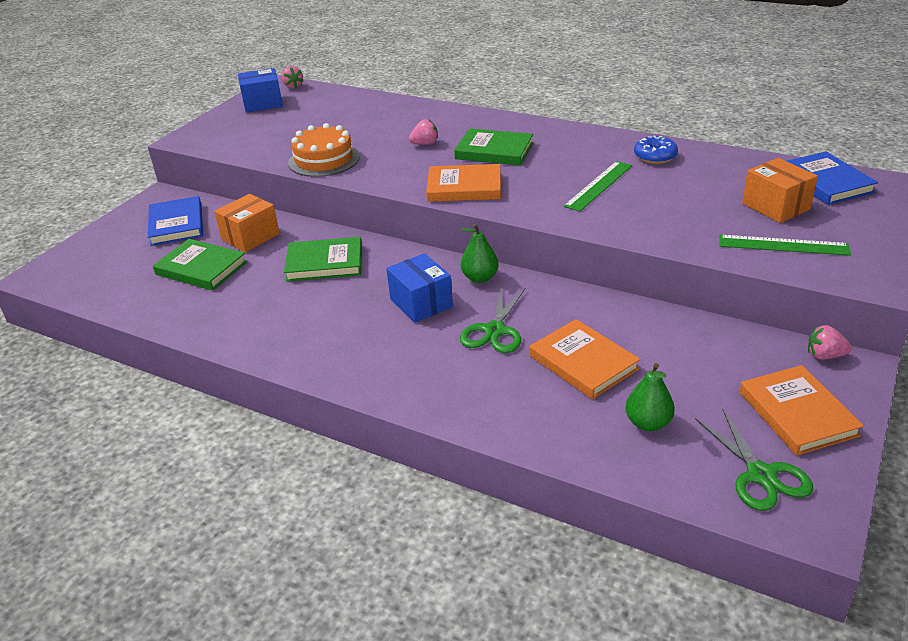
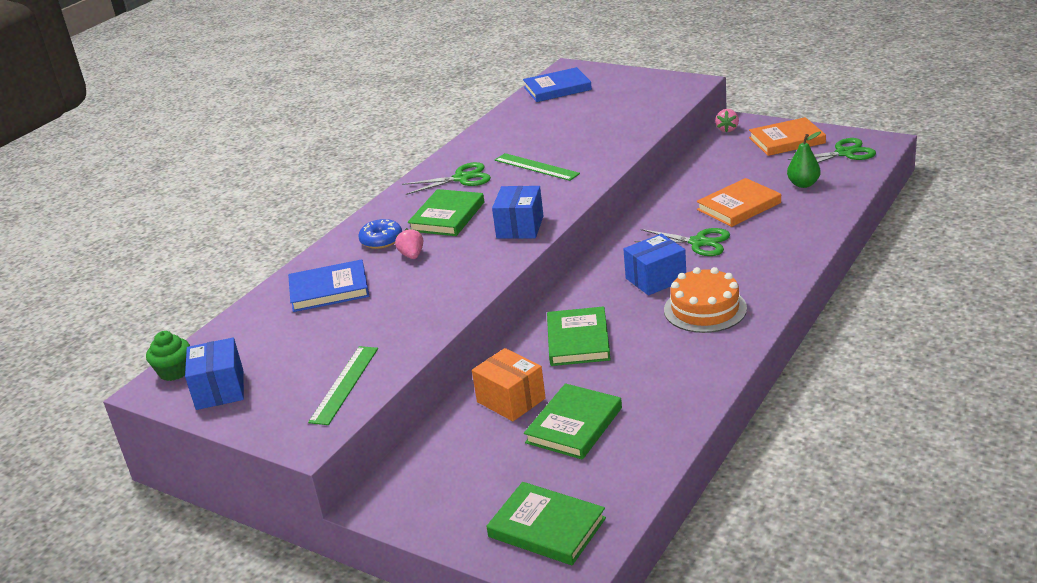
camera: 85 degrees left, 5 degrees down
(88, 264) = (546, 528): none -> green book
(177, 224) = (462, 468): blue book -> blue book (329, 290)
(293, 86) = (174, 371): pink strawberry -> green cupcake
(324, 160) = (424, 315): orange cake -> orange cake (705, 309)
(464, 187) = (520, 227): orange book -> blue box
(480, 278) = (618, 253): green pear -> none
(574, 149) = (461, 178): none -> green scissors
(655, 156) = (491, 145): blue donut -> blue donut (381, 240)
(775, 206) = (589, 105): orange box -> none
(783, 245) = (645, 105): green ruler -> green ruler (344, 384)

